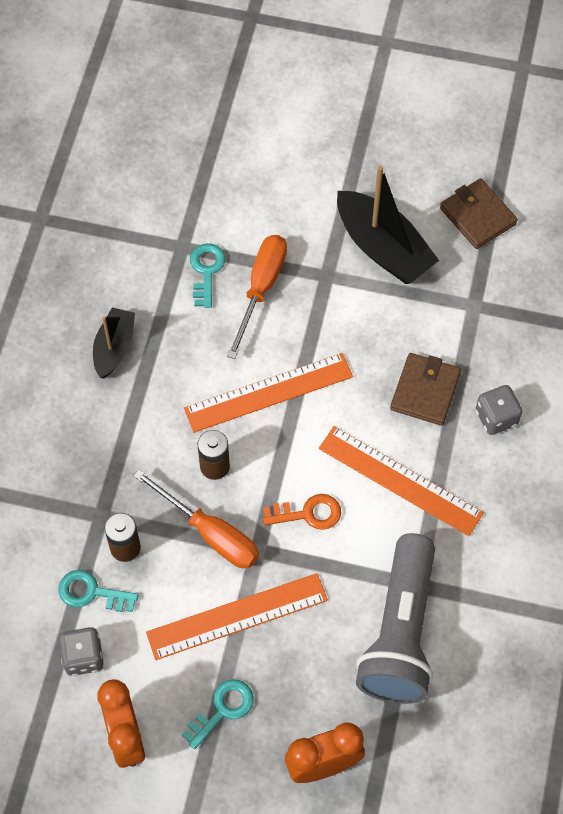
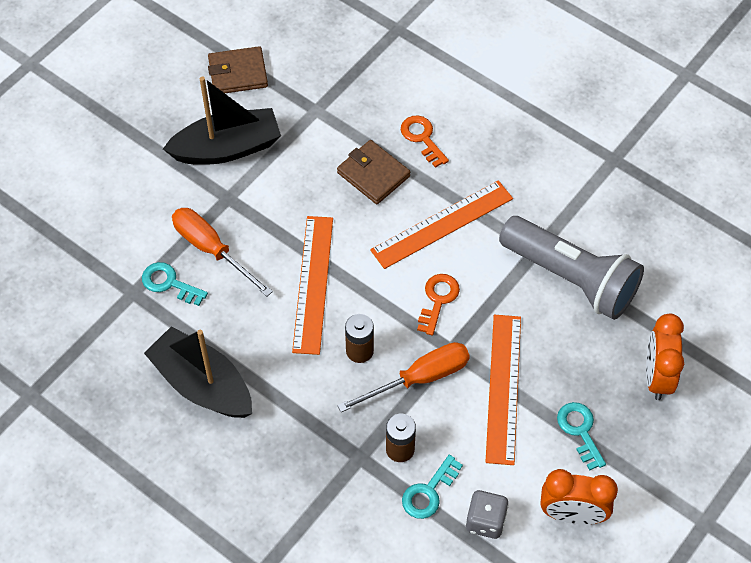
camera: 65 degrees left, 5 degrees down
(114, 348) = (202, 384): black boat -> black boat, size x1.65
(496, 417) = (422, 138): grey dice -> orange key

